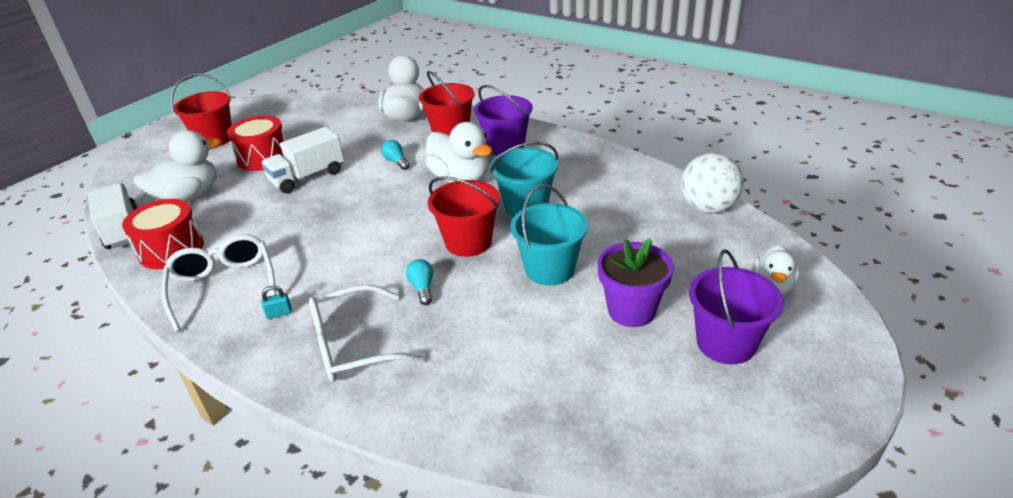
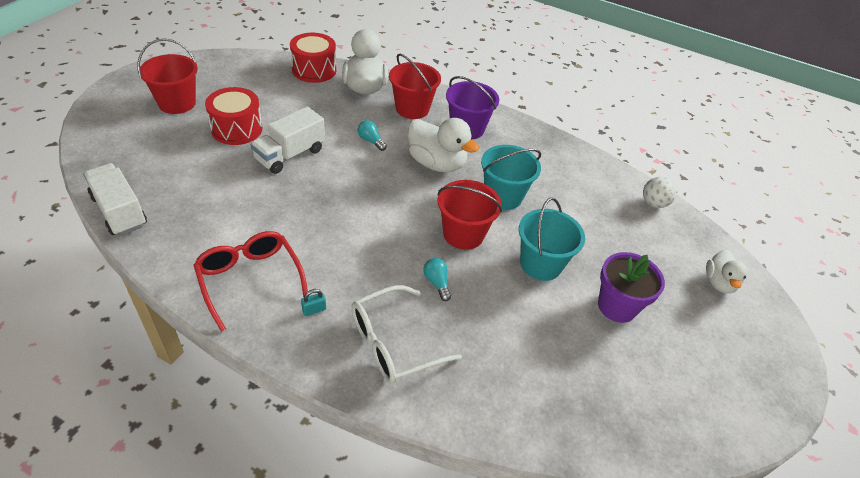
camera: 15 degrees left, 10 degrees up
(171, 249) = (181, 236): red drum -> red drum (314, 70)
(188, 197) = (175, 174): white duck -> none
(224, 286) = (249, 279): white glasses -> red glasses
(707, 208) = (653, 203): white ball -> white ball, size x0.63
(726, 343) = (695, 337): purple bucket -> none

